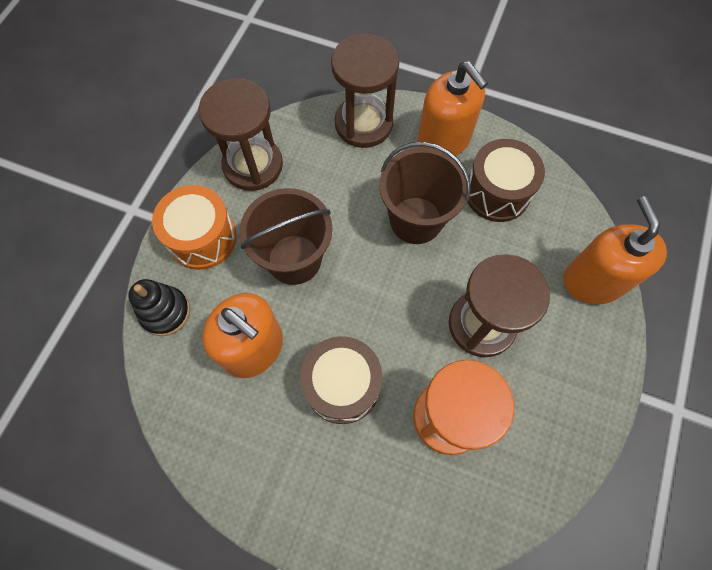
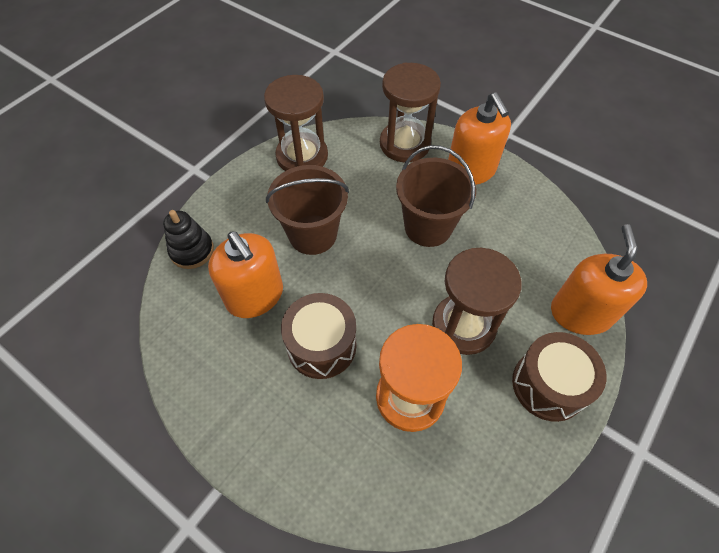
camera: 15 degrees right, 10 degrees down
(202, 238) = (242, 201): orange drum -> none
(497, 192) = (508, 220): brown drum -> brown drum (548, 385)

